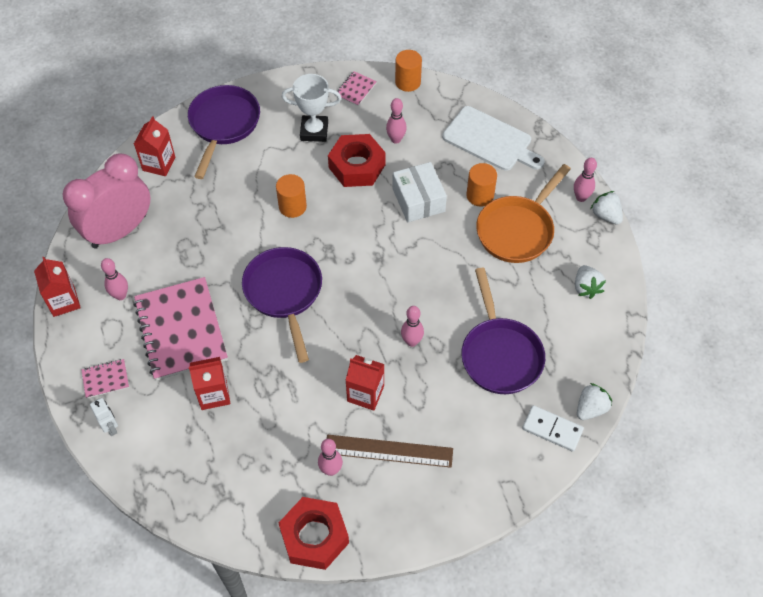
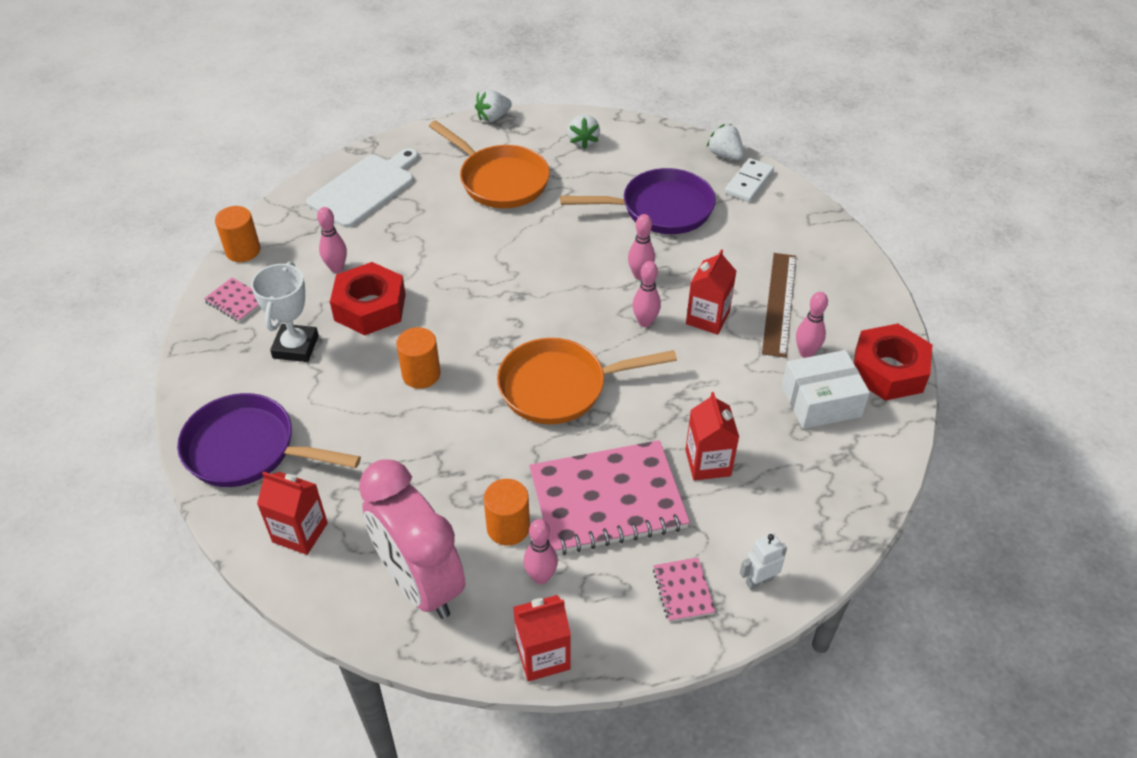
camera: 85 degrees left, 10 degrees down
(284, 293) = (559, 387): purple pan -> orange pan
(418, 200) = (439, 255): white box -> white box (821, 401)
(480, 195) = (444, 204): orange cylinder -> orange cylinder (508, 527)
(581, 197) = (465, 131): pink bowling pin -> pink bowling pin (645, 322)
(586, 288) = (583, 141): white strawberry -> white strawberry turned 90 degrees clockwise

